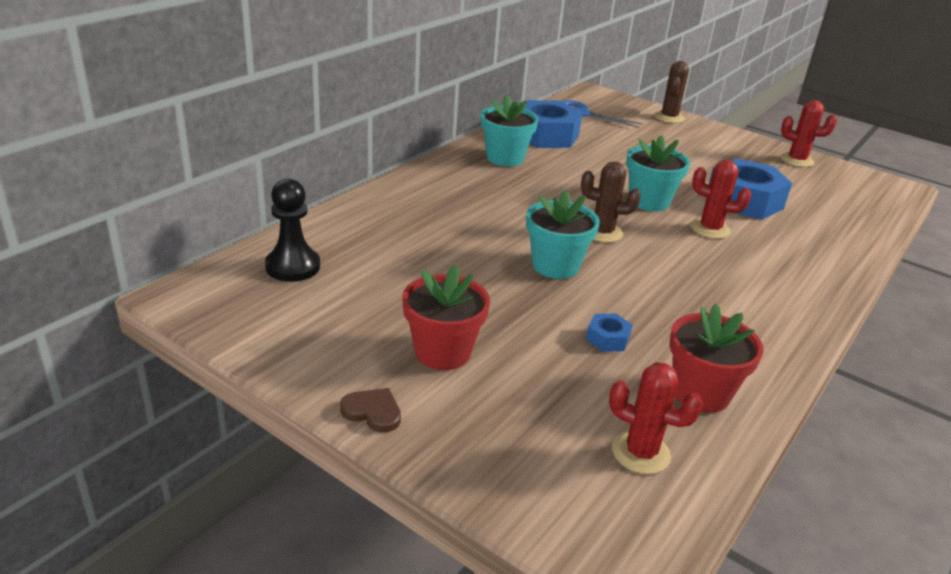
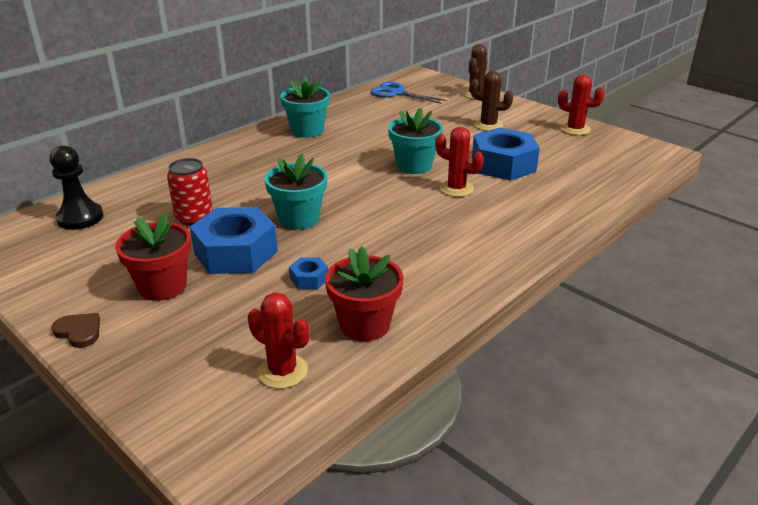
camera: 10 degrees right, 0 degrees up
(432, 265) = (194, 217): none -> red can
(546, 135) = (355, 111): blue nut -> blue nut (236, 252)
(602, 232) = (356, 191): brown cactus -> brown cactus (488, 125)

